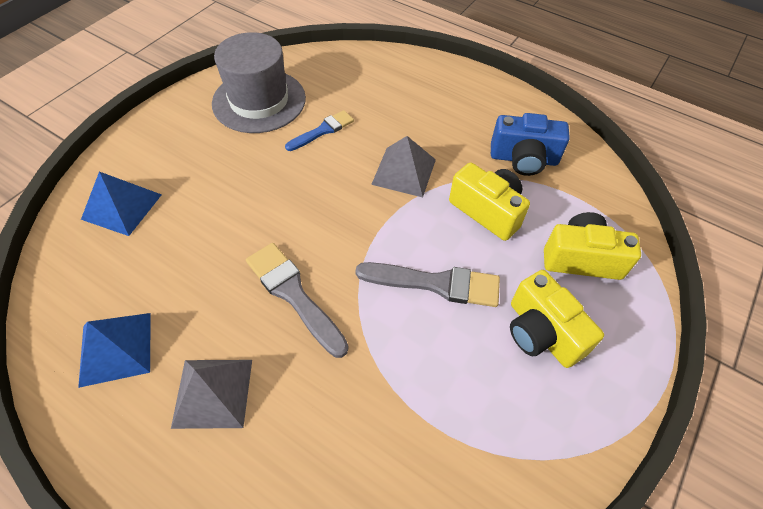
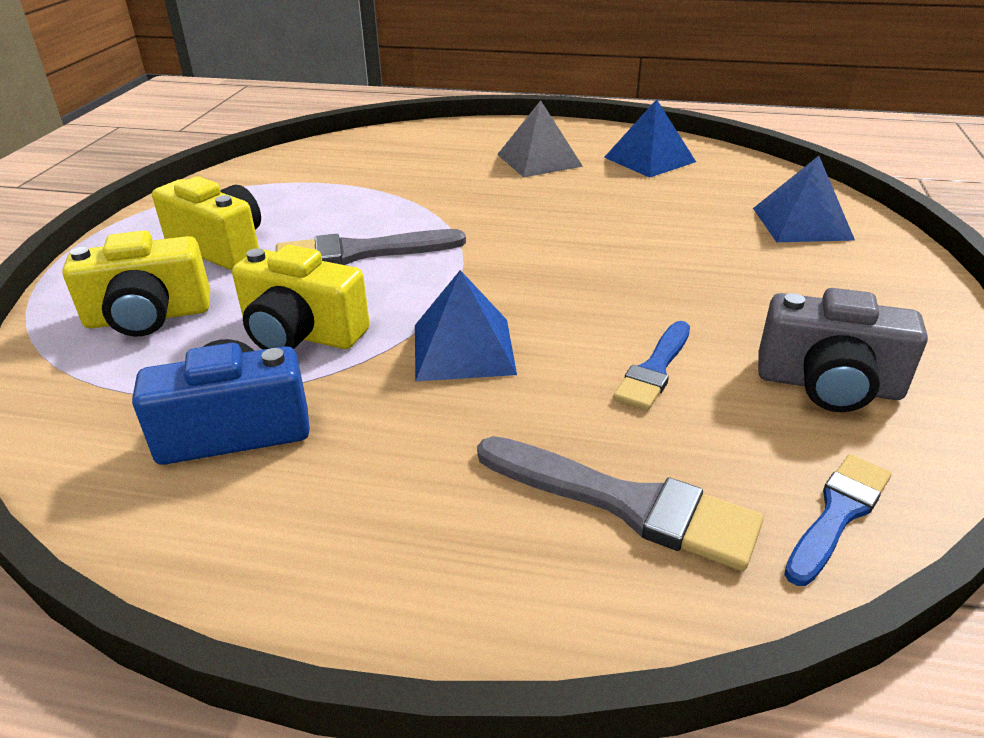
camera: 160 degrees right, 20 degrees down
(259, 101) = (828, 385): grey hat -> grey camera
(294, 295) = (521, 213): grey brush -> grey brush (625, 503)
(315, 62) = (838, 514): none -> blue brush
(404, 172) = (463, 348): grey pyramid -> blue pyramid

